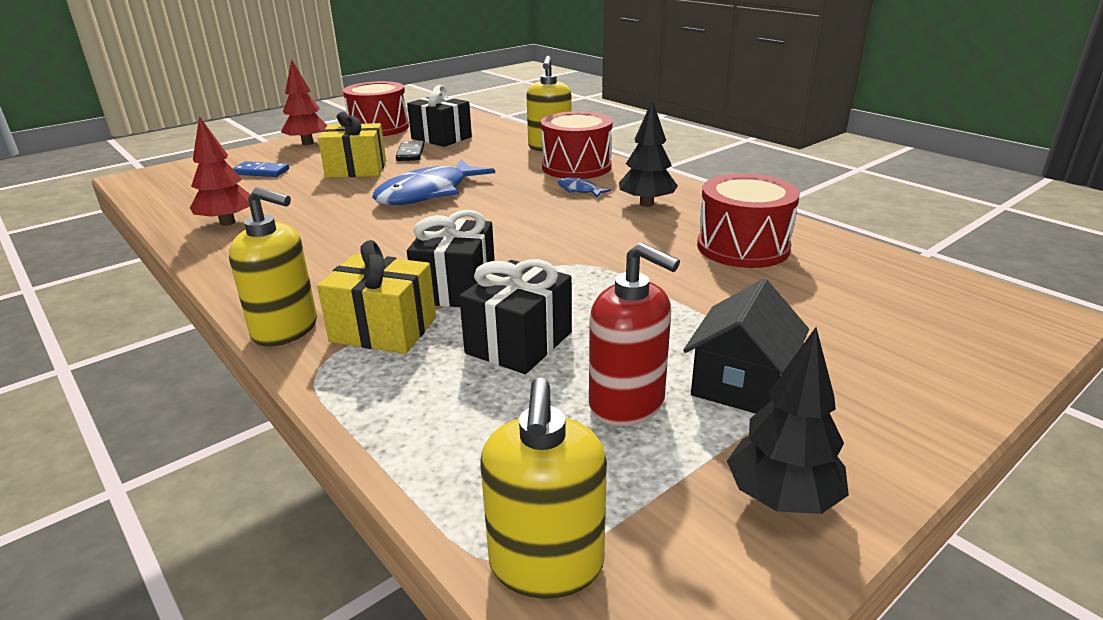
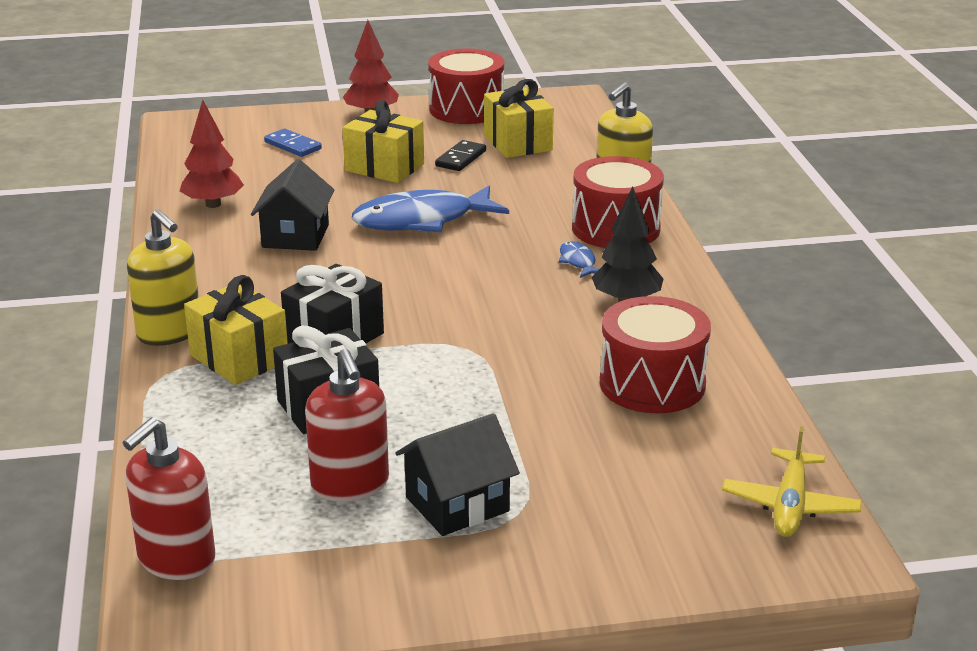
camera: 30 degrees right, 0 degrees up
(331, 226) = (295, 236): none -> black house
(441, 138) = (518, 143): black gift -> yellow gift
(546, 564) = (176, 559): yellow soap dispenser -> red soap dispenser
(782, 498) = (371, 587): black tree -> none
(957, 294) = (790, 505): none -> yellow plane

